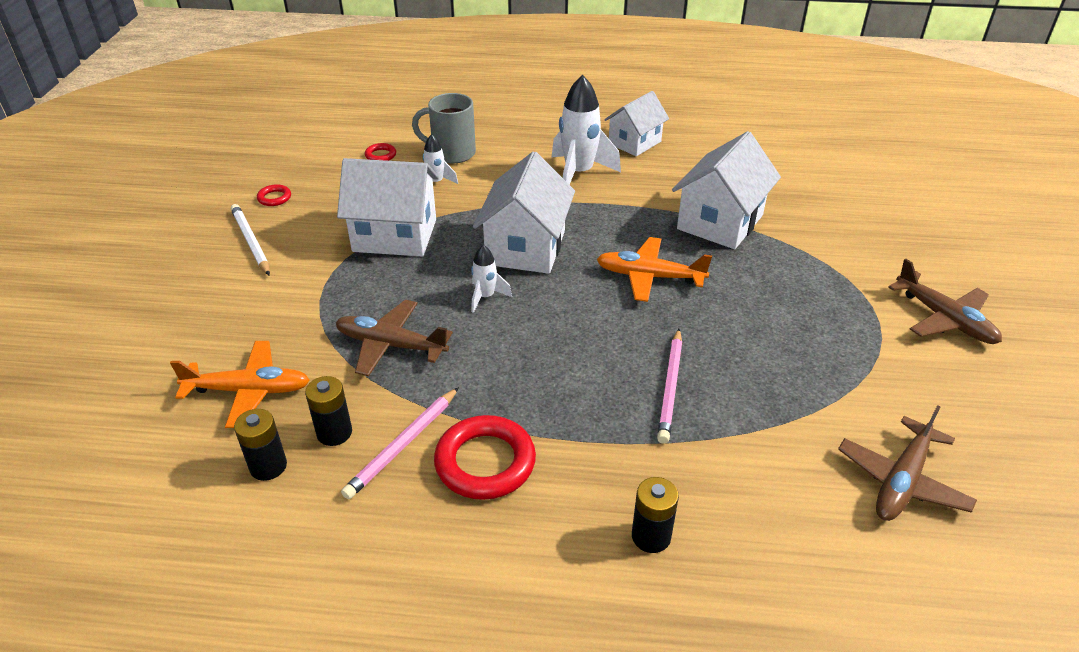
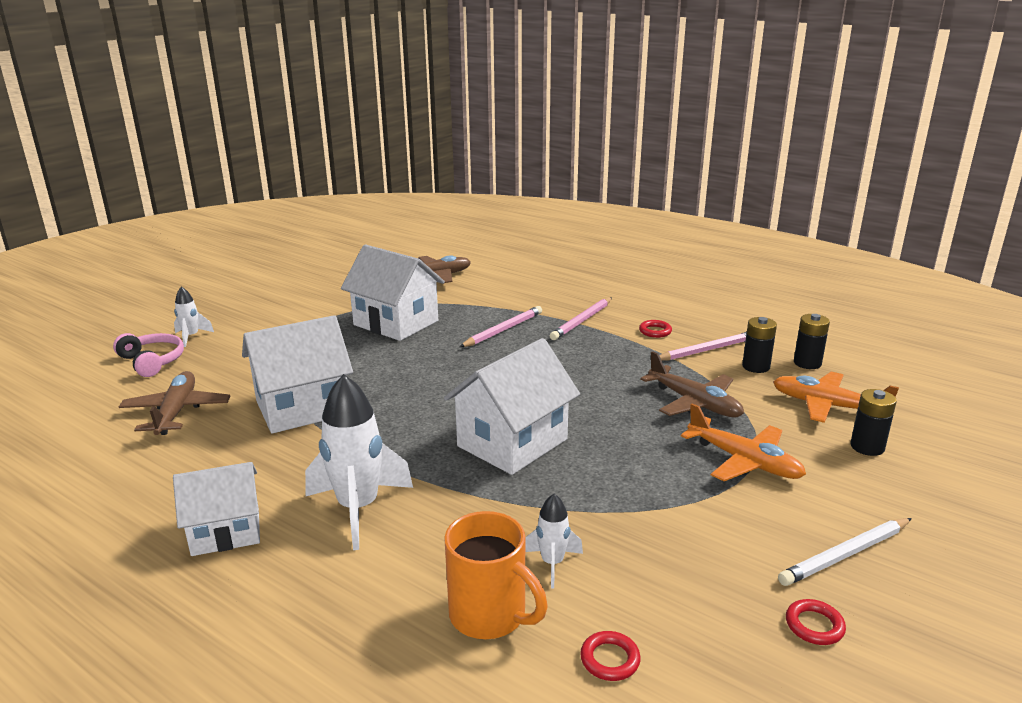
camera: 150 degrees left, 15 degrees down
(251, 242) = (845, 555): white pencil -> white pencil turned 60 degrees clockwise
(395, 235) = (648, 502): white house -> white house (396, 323)
(452, 153) = (490, 615): grey mug -> orange mug
(485, 462) = (655, 331): red ring -> red ring, size x0.47
(486, 297) = (588, 413): white rocket -> white rocket (191, 337)
(593, 447) = (582, 321): none -> pink pencil
(649, 277) = (430, 387): orange plane -> orange plane (744, 461)
(651, 536) = (583, 291): black battery -> black battery (867, 447)
(914, 219) = (152, 361): none -> pink headphones
(944, 319) = (278, 312): brown plane -> brown plane (176, 412)

